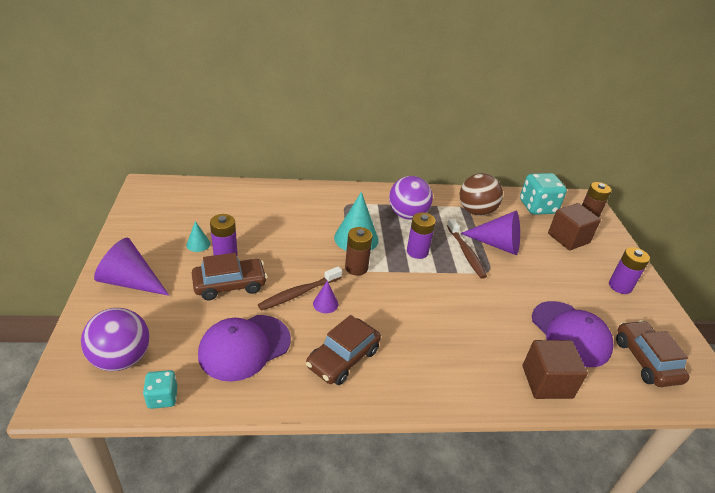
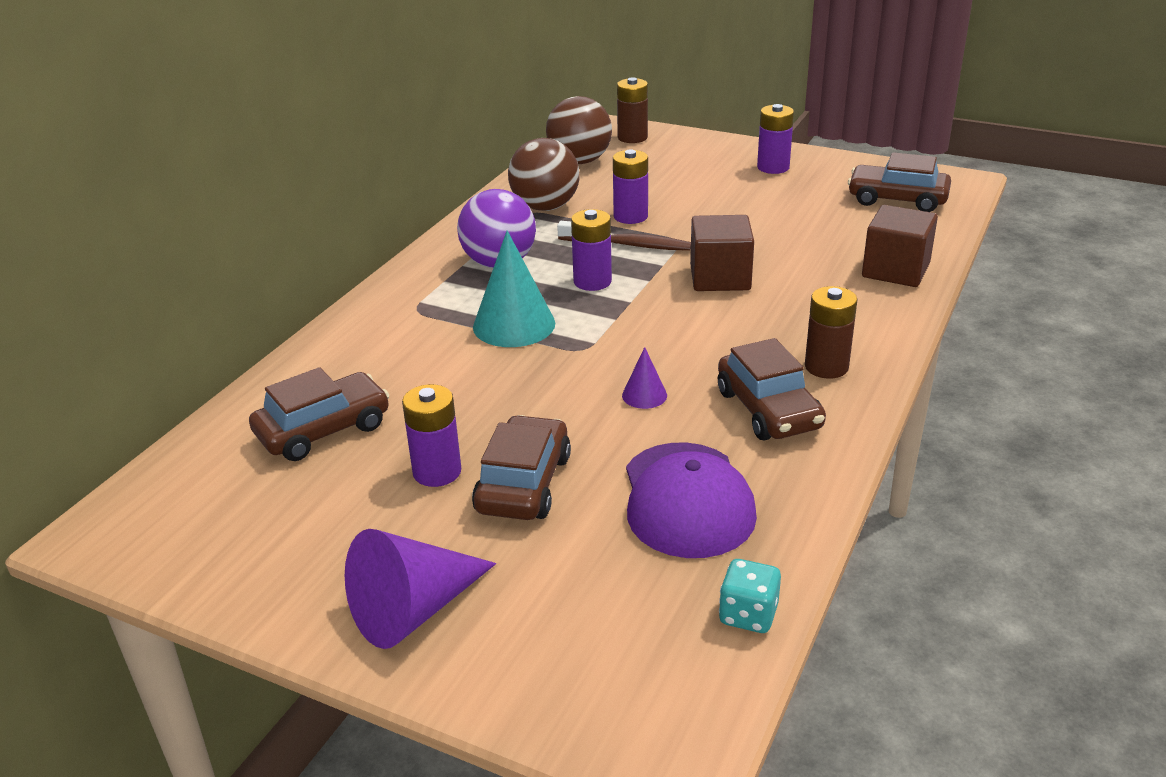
camera: 55 degrees left, 5 degrees down
(122, 358) = (625, 653): purple ball -> none
(198, 244) = (374, 499): turquoise cone -> none
(238, 213) = (323, 430): none -> brown car
(298, 293) = (601, 415): brown toothbrush -> none
(356, 268) = (584, 344): brown battery -> brown battery (826, 367)
(497, 244) = (630, 216): purple cone -> purple battery
(537, 207) = (579, 161): turquoise dice -> brown ball
(568, 238) = (661, 165): brown cube -> brown cube (720, 277)
(570, 333) = (829, 227): purple cap -> none

